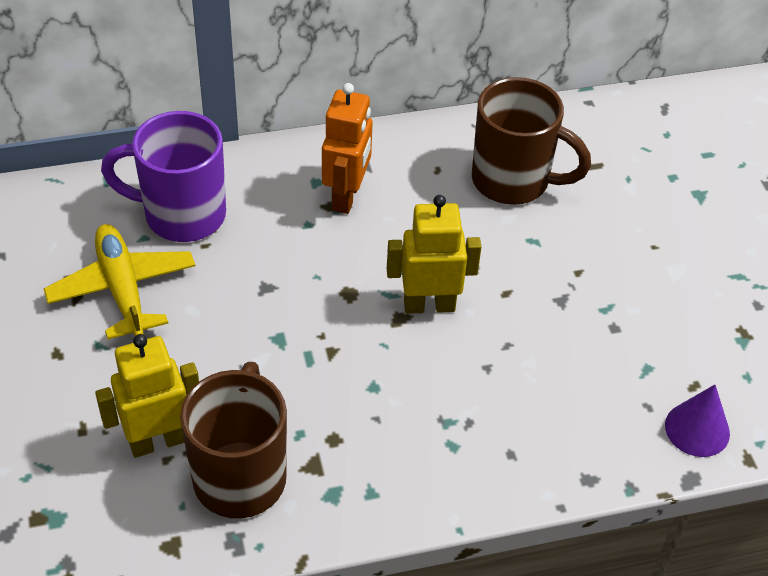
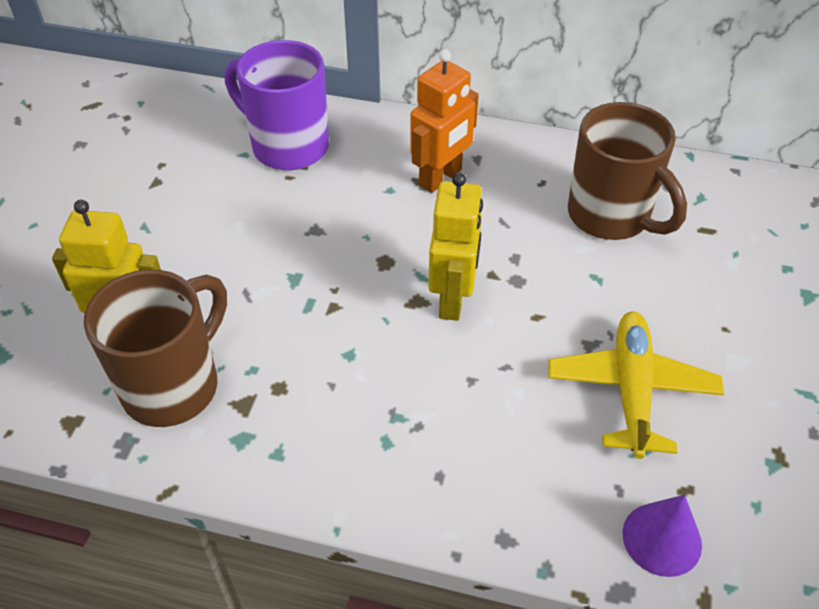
camera: 30 degrees right, 0 degrees up
(122, 289) = (196, 189): yellow plane -> yellow plane (631, 390)
(429, 305) = (453, 300): yellow robot -> yellow robot turned 75 degrees clockwise

